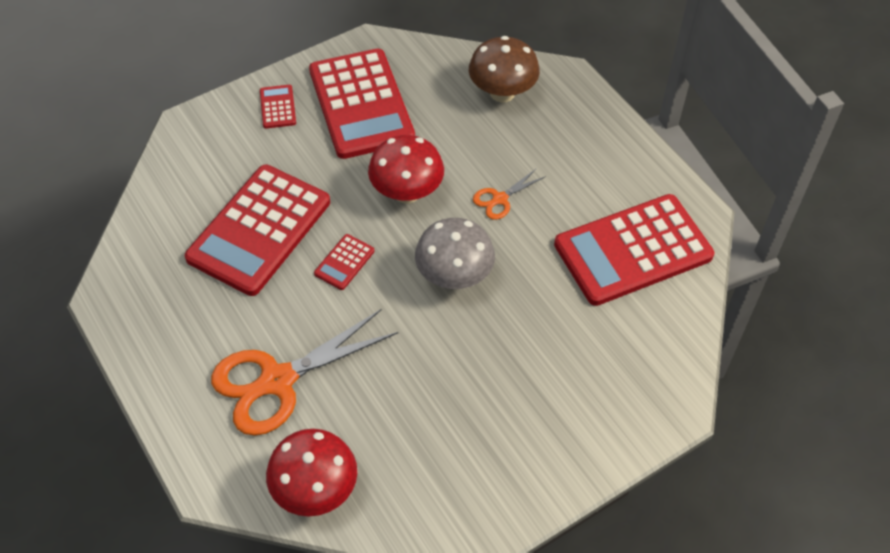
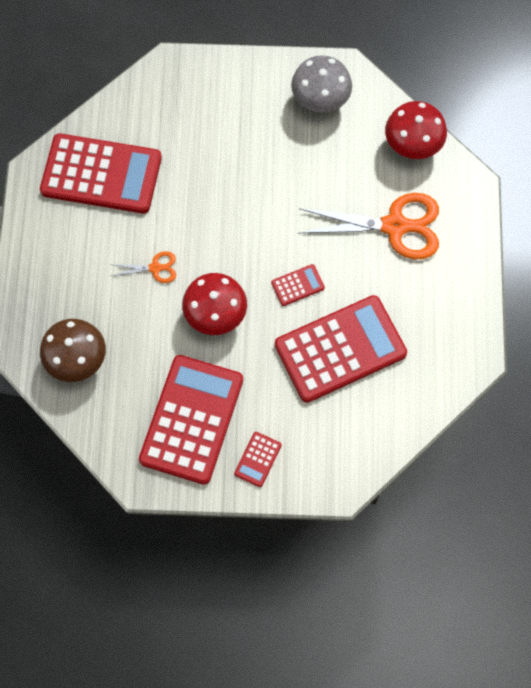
camera: 145 degrees left, 15 degrees up
(454, 276) = (232, 229): grey mushroom -> grey mushroom (320, 100)

